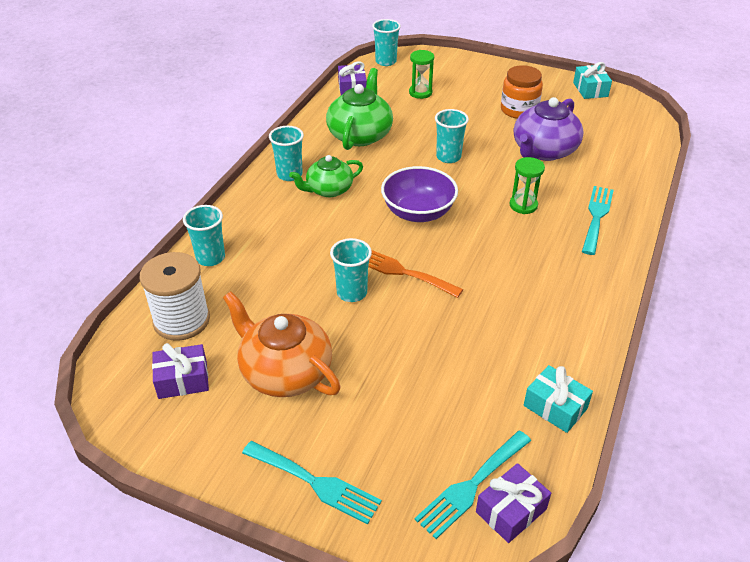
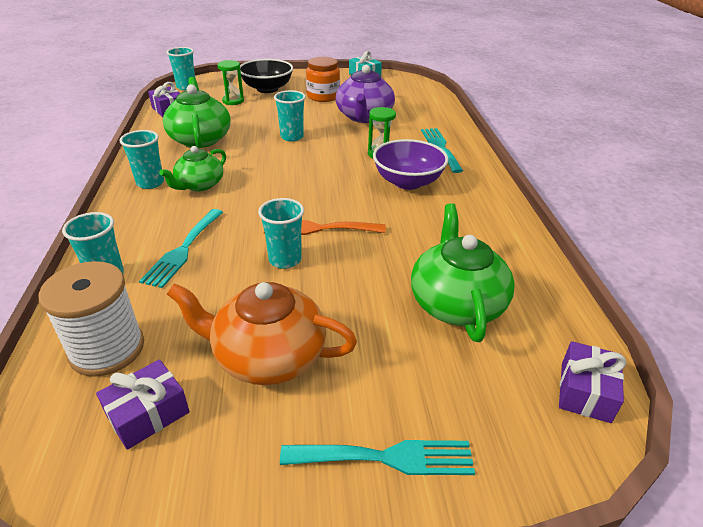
camera: 30 degrees left, 5 degrees down
(418, 212) = (297, 180): purple bowl -> purple bowl (408, 182)
(466, 84) = (267, 89): none -> black bowl
(467, 390) = (456, 303): none -> green teapot
(471, 486) = (534, 386): turquoise fork -> turquoise fork (183, 250)
(555, 407) = (536, 288): turquoise gift -> none

